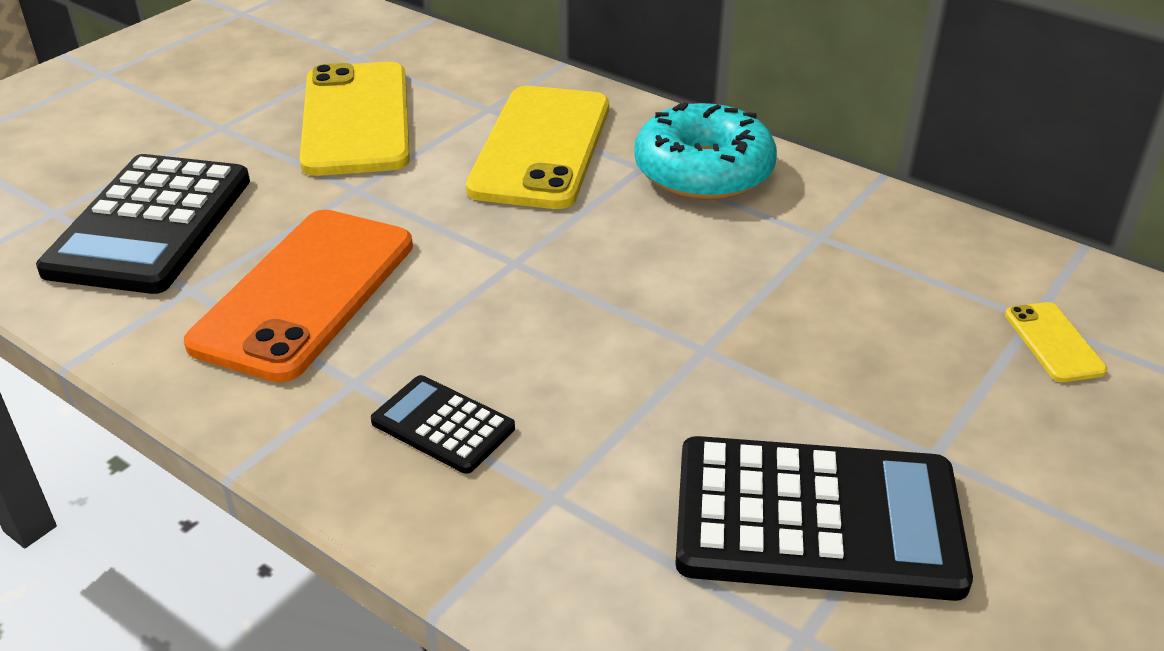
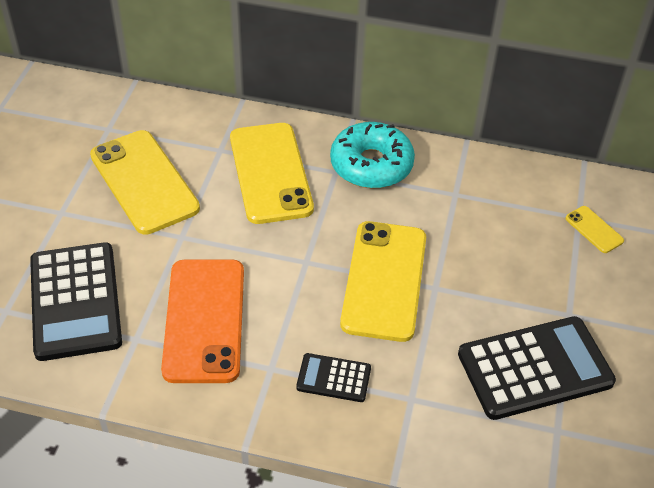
camera: 25 degrees left, 10 degrees up
(623, 317) = (384, 280): none -> yellow phone

